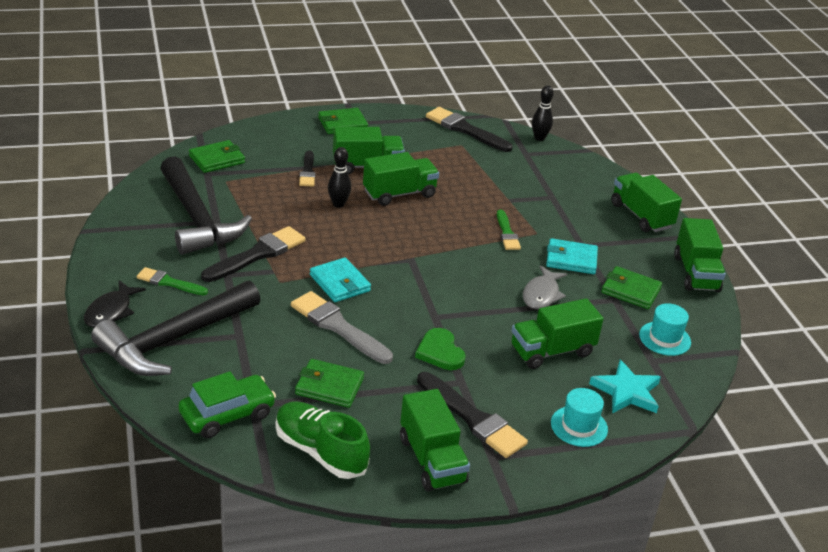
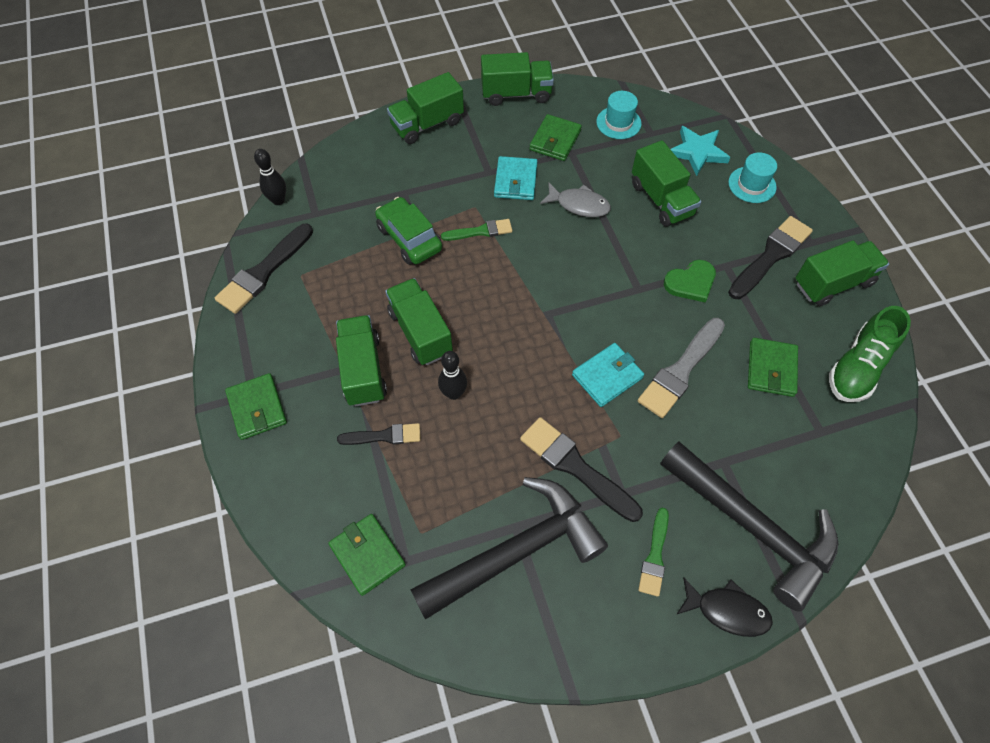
camera: 90 degrees left, 25 degrees up
(227, 414) = (843, 452): green car -> green car (409, 238)

